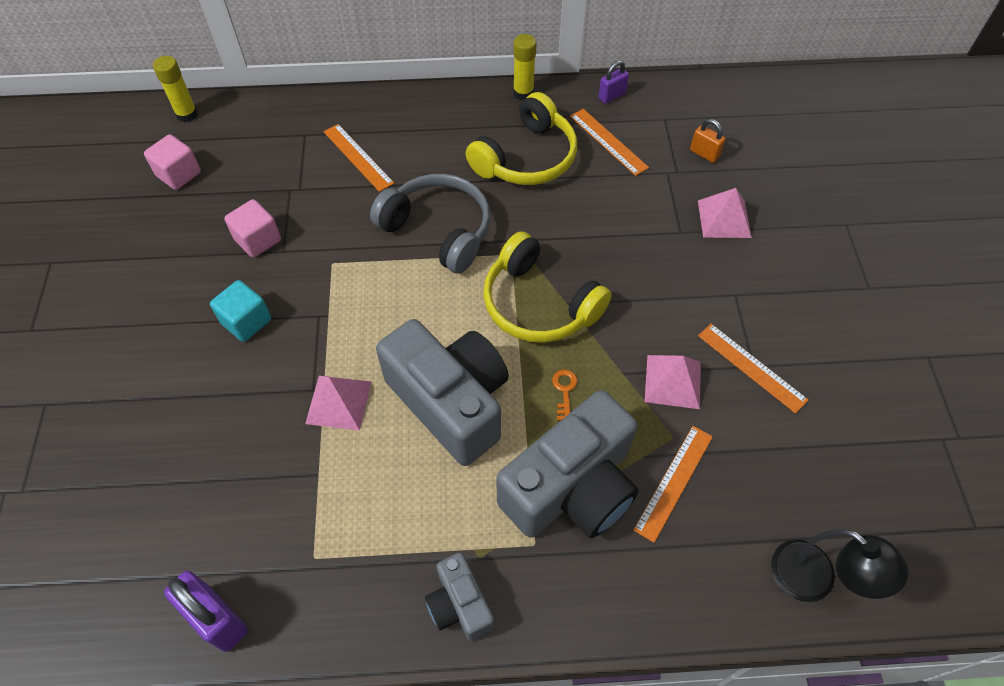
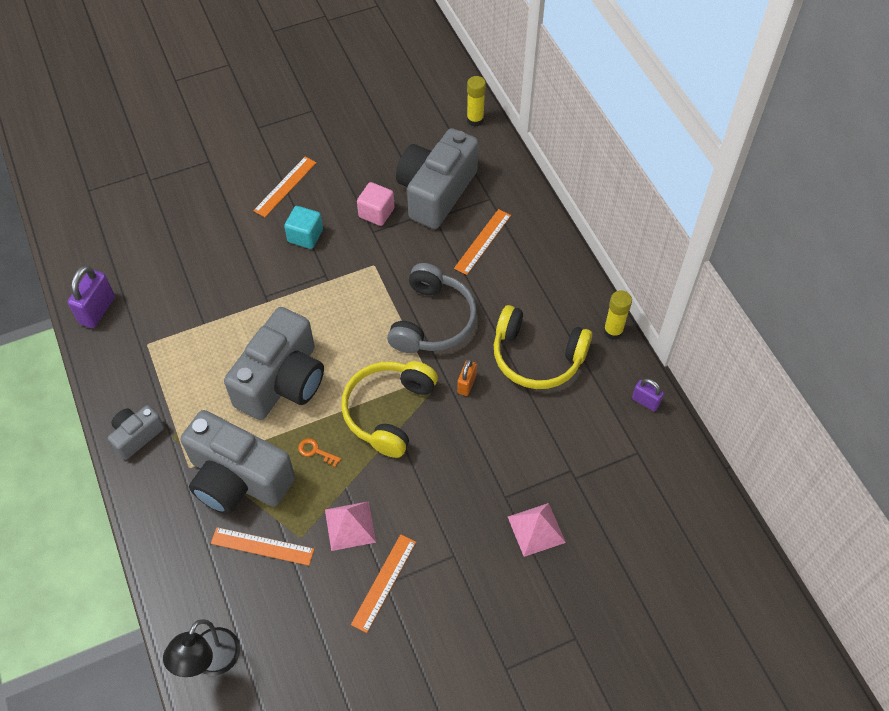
camera: 70 degrees right, 0 degrees up
(178, 174) = (416, 141): pink cube -> none
(264, 177) = (436, 192): none -> grey camera
(339, 402) = (260, 314): pink pyramid -> none
(564, 391) = (315, 451): orange key -> orange key turned 135 degrees counterclockwise
(608, 141) = (586, 414): orange ruler -> orange ruler (285, 186)
(704, 154) = (609, 496): orange padlock -> orange padlock (466, 384)

